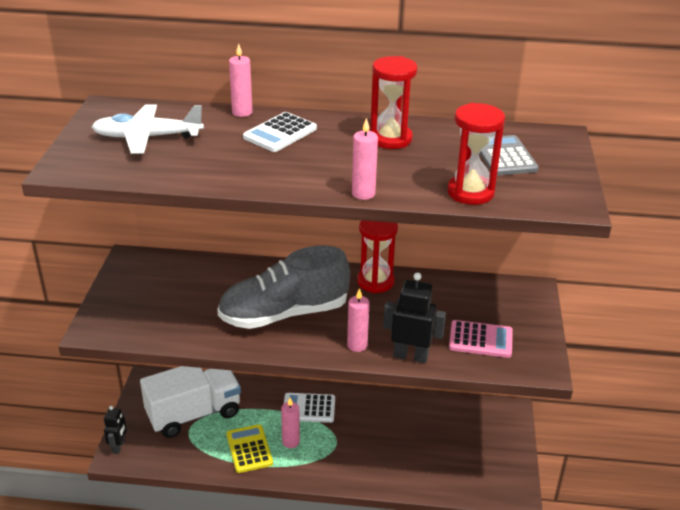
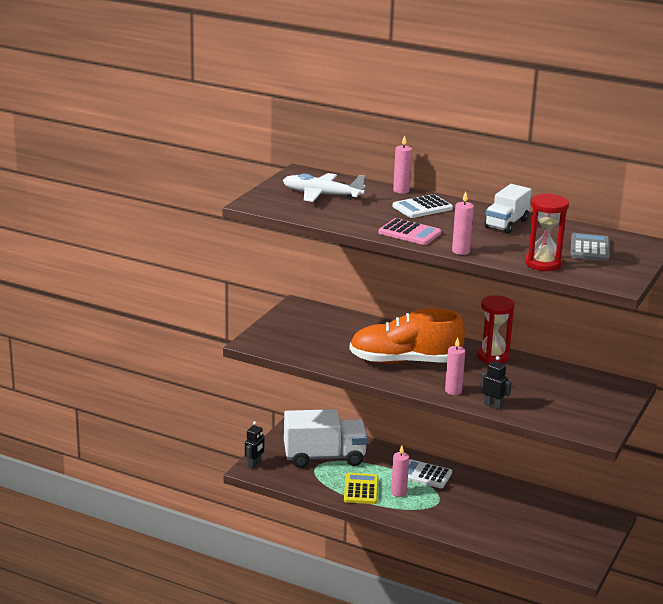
camera: 20 degrees right, 10 degrees down
(284, 314) = (404, 361): grey shoe -> orange shoe
(390, 139) = (506, 224): red hourglass -> white truck
(410, 356) = (493, 406): black robot -> black robot, size x0.64
(480, 340) = (559, 408): pink calculator -> pink calculator (409, 233)

